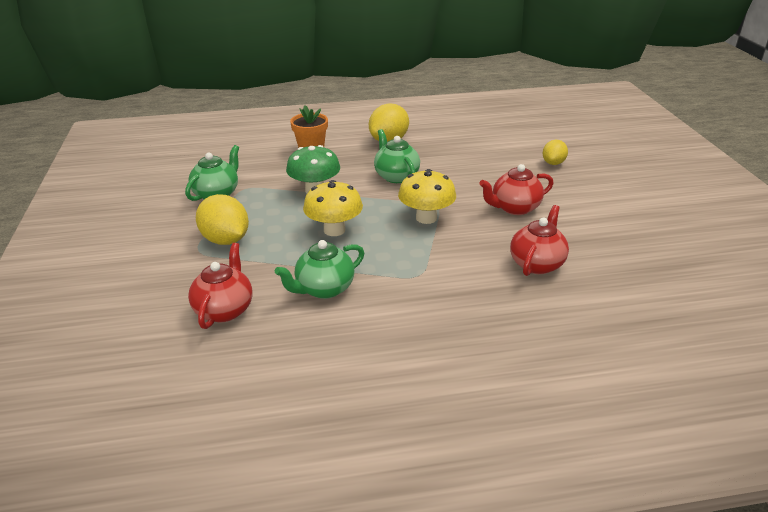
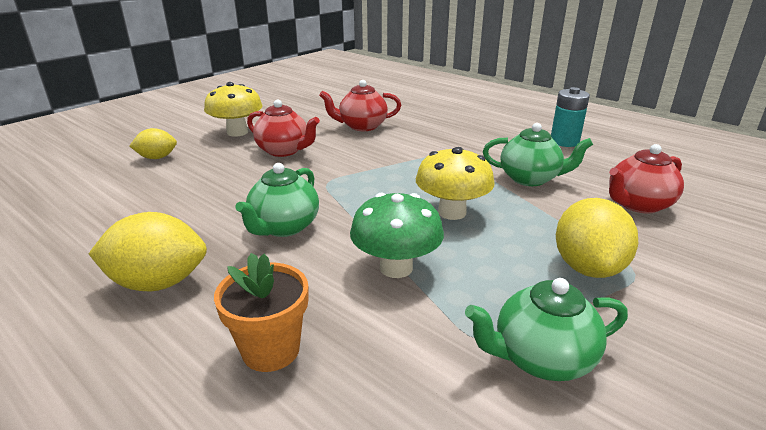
camera: 130 degrees left, 5 degrees down
(353, 368) = (564, 141): none -> turquoise battery
(426, 218) = (357, 179): yellow mushroom -> yellow mushroom (237, 132)

